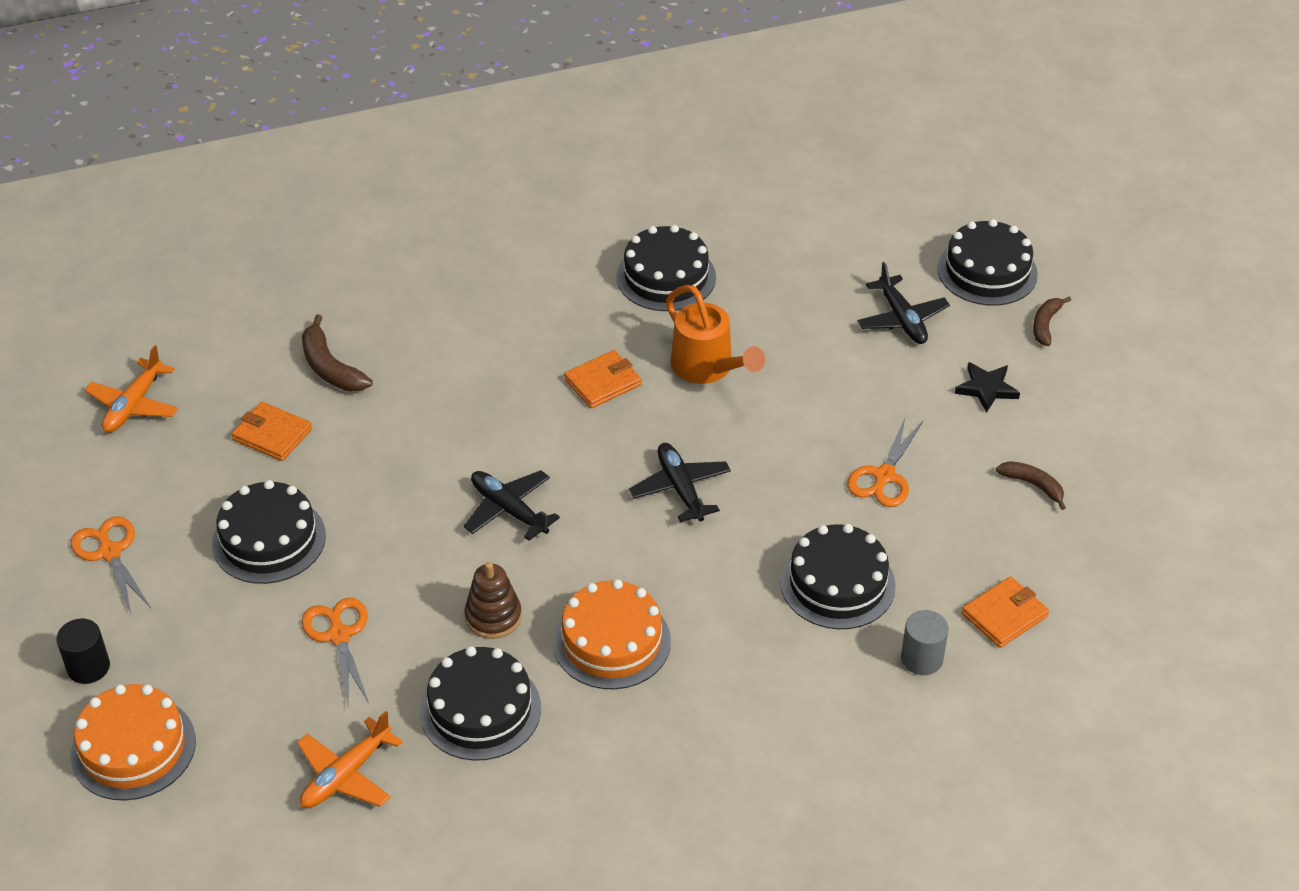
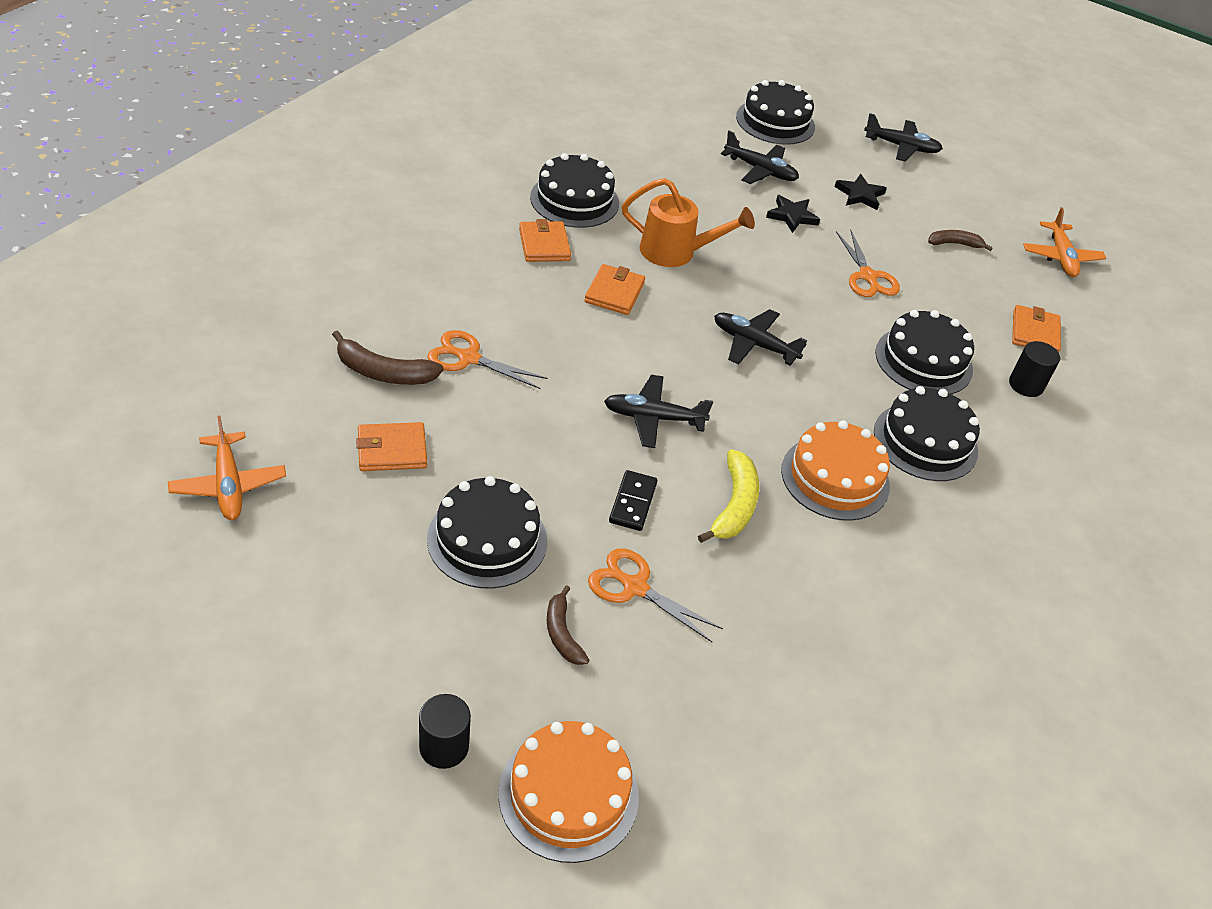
camera: 45 degrees left, 0 degrees up
(110, 552) = (349, 629): orange scissors -> orange scissors (469, 358)
(346, 775) = (770, 700): orange plane -> orange plane (1061, 257)
(411, 570) = (633, 503): none -> black domino
(480, 710) = (806, 583): black cake -> black cake (925, 441)
(493, 617) = (734, 505): brown stacking toy -> yellow banana
(588, 310) = (544, 245): none -> orange wallet
(877, 381) = (792, 216): none -> black star
(921, 658) = (1026, 385): grey cylinder -> black cylinder
(1045, 325) = (846, 142): brown banana -> brown banana (562, 633)
(1111, 355) = (901, 147): none -> black plane

